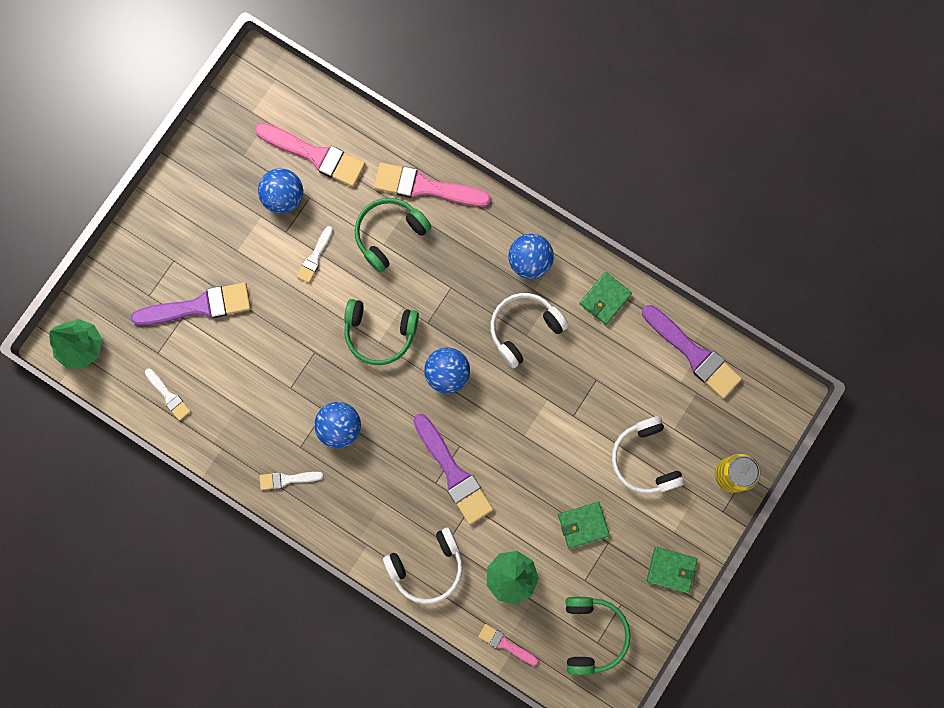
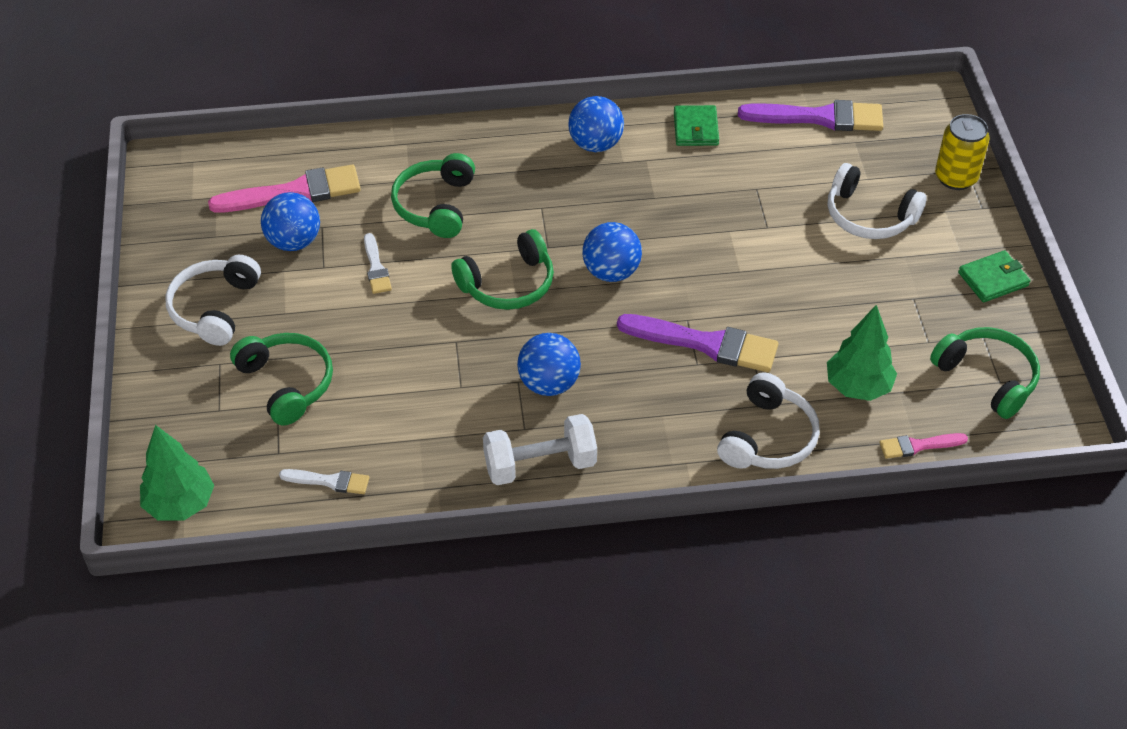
camera: 40 degrees left, 30 degrees down
(198, 306) = (287, 383): purple brush -> green headphones
(287, 479) = (540, 465): white brush -> white dumbbell
(425, 187) = (434, 151): pink brush -> none
(524, 329) = (646, 194): white headphones -> white headphones (214, 308)
(583, 525) = (875, 300): green wallet -> none

